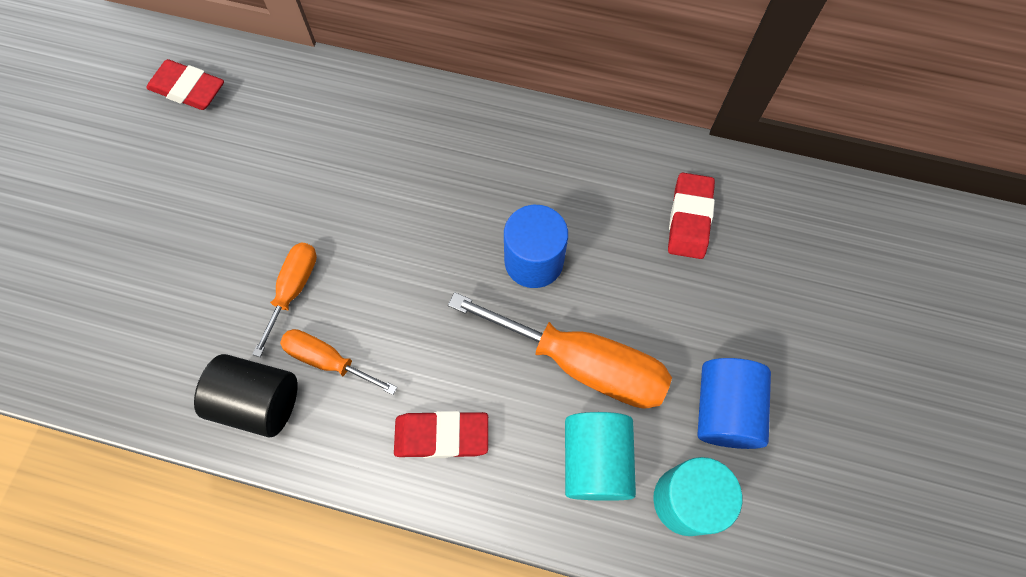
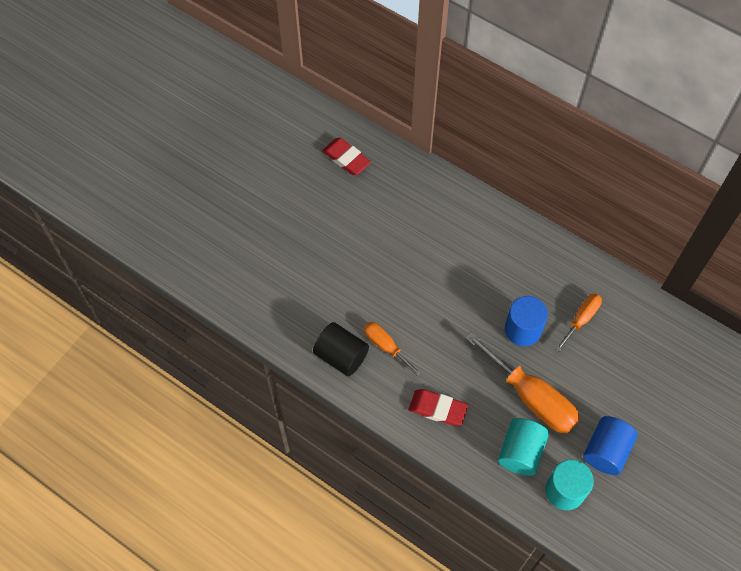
camera: 20 degrees right, 5 degrees down
(293, 289) = (377, 300): orange screwdriver -> orange screwdriver (581, 319)
(689, 219) = (627, 335): red eraser -> none

